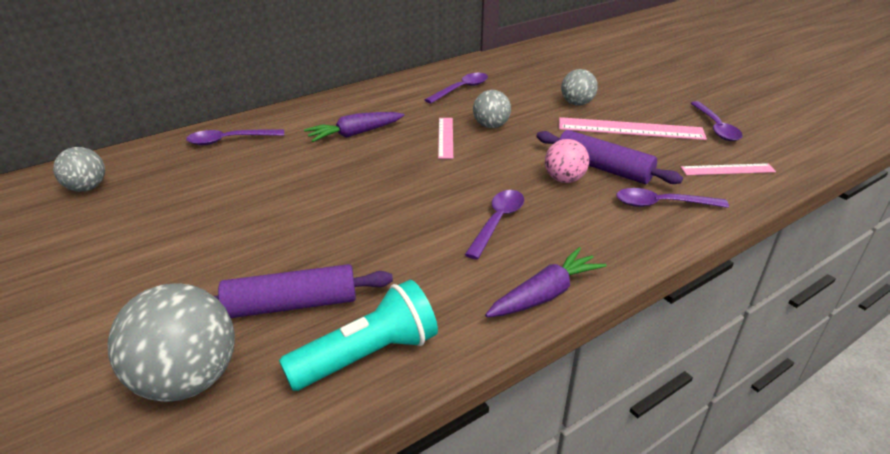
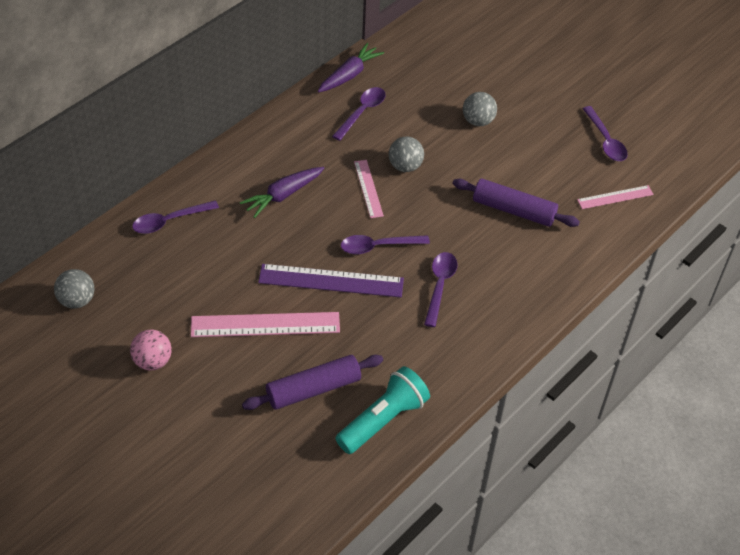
camera: 15 degrees left, 15 degrees up
(187, 379) = (273, 457): grey ball -> none
(370, 203) = (331, 281): none -> purple ruler
(544, 294) = (489, 351): purple carrot -> purple carrot (349, 75)
(564, 179) = (483, 229): pink ball -> pink ball (153, 361)
(630, 129) = (531, 153): pink ruler -> pink ruler (265, 324)
(662, 204) = (564, 247): purple spoon -> purple spoon (378, 246)

